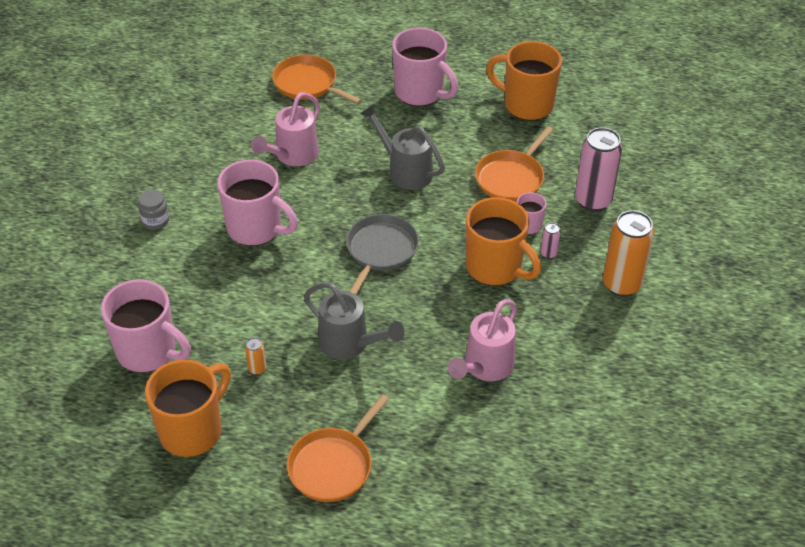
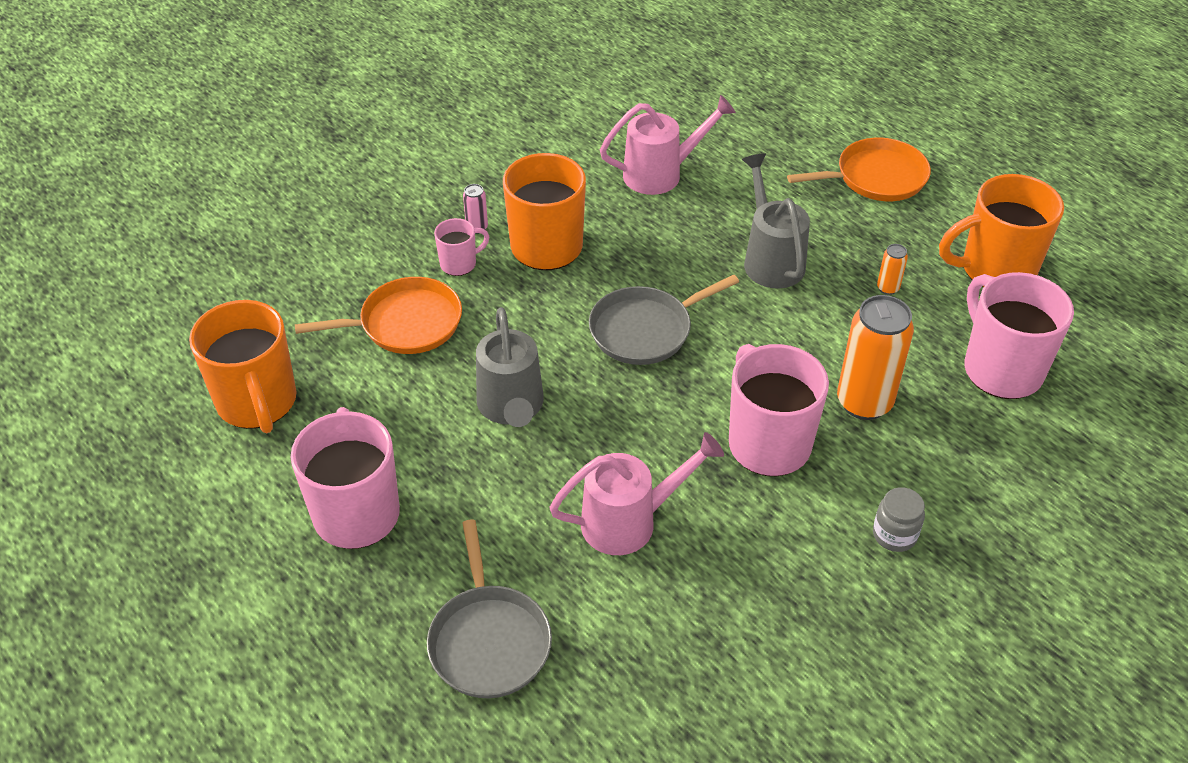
camera: 140 degrees left, 0 degrees up
(307, 84) = (489, 641): orange pan -> grey pan
(593, 200) = (359, 249): pink can -> none
(621, 284) = (449, 166): orange can -> orange can (864, 402)

